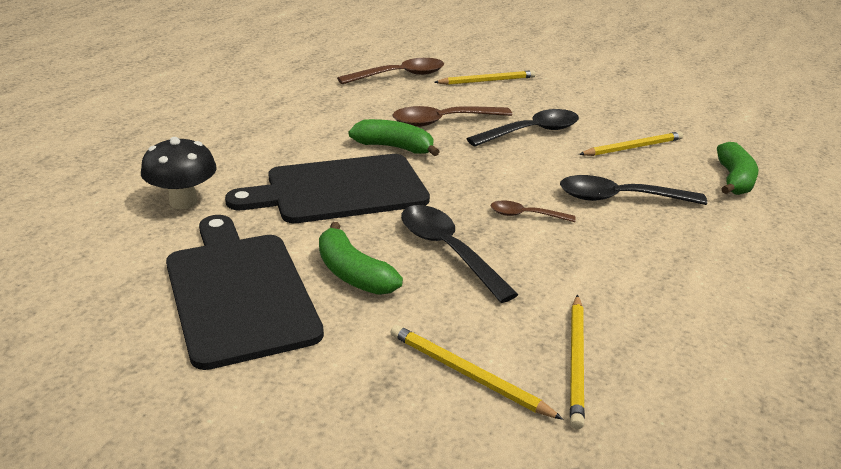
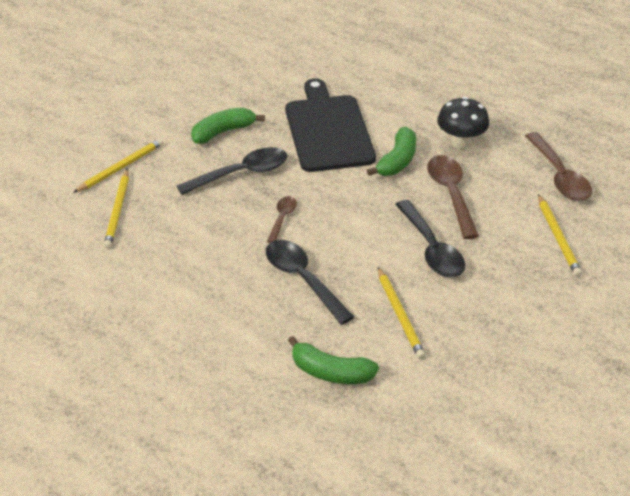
camera: 100 degrees right, 10 degrees up
(183, 202) = (317, 66): black mushroom -> black mushroom (460, 142)
(239, 292) = (214, 90): black cutting board -> none
(576, 361) = (118, 211): yellow pencil -> yellow pencil turned 105 degrees counterclockwise
(619, 198) = (303, 279): black spoon -> black spoon turned 45 degrees counterclockwise

